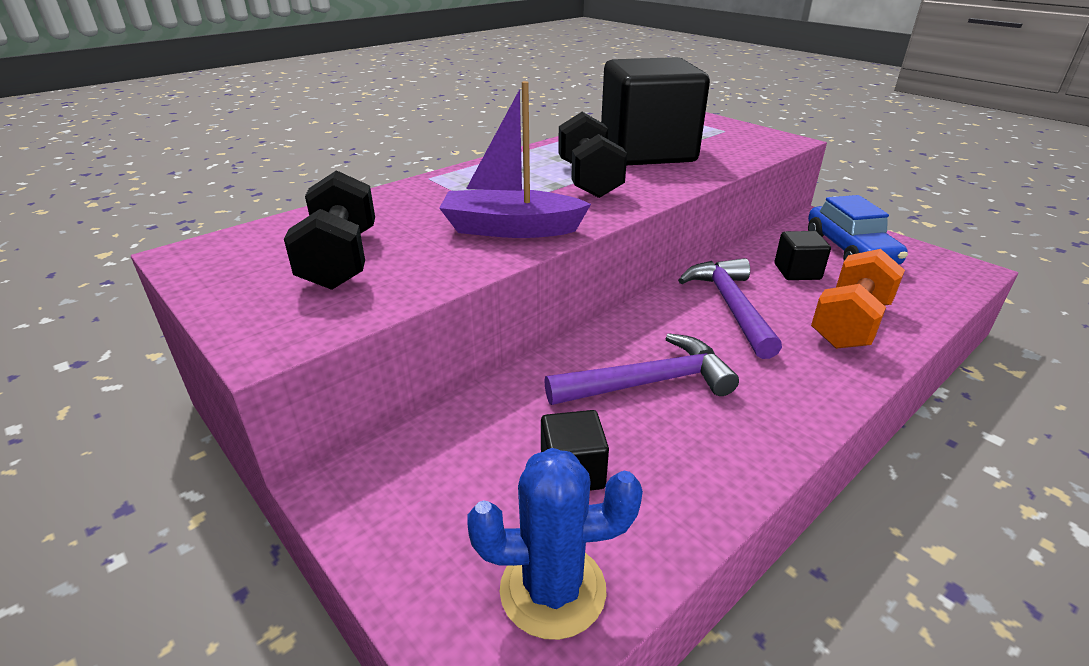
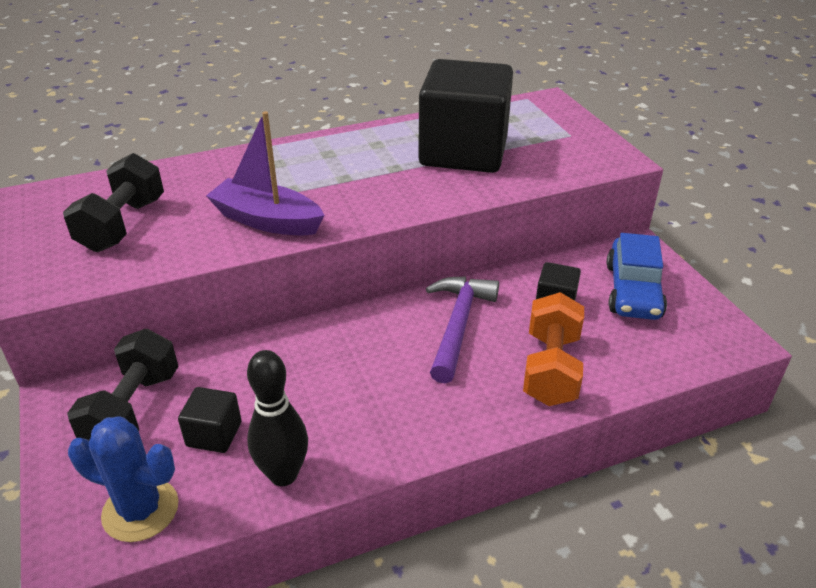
camera: 20 degrees right, 5 degrees up
(589, 180) = (378, 178): black dumbbell -> black dumbbell (133, 410)
(648, 382) = (327, 378): purple hammer -> none
(691, 492) = (283, 474): none -> black bowling pin
(850, 323) = (551, 368): orange dumbbell -> orange dumbbell turned 45 degrees counterclockwise

